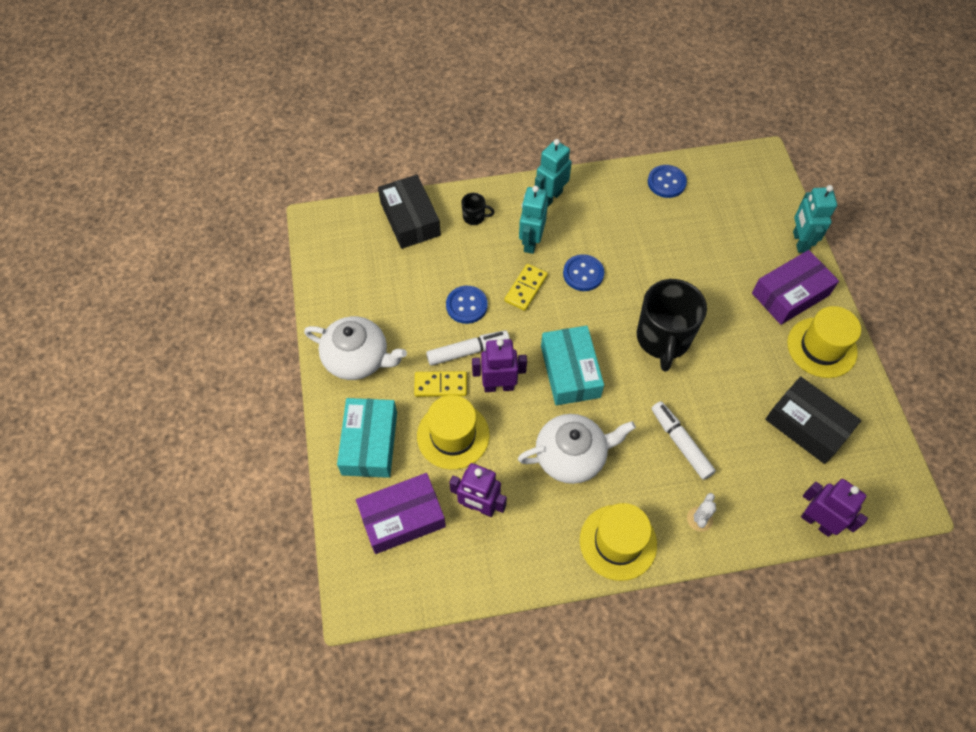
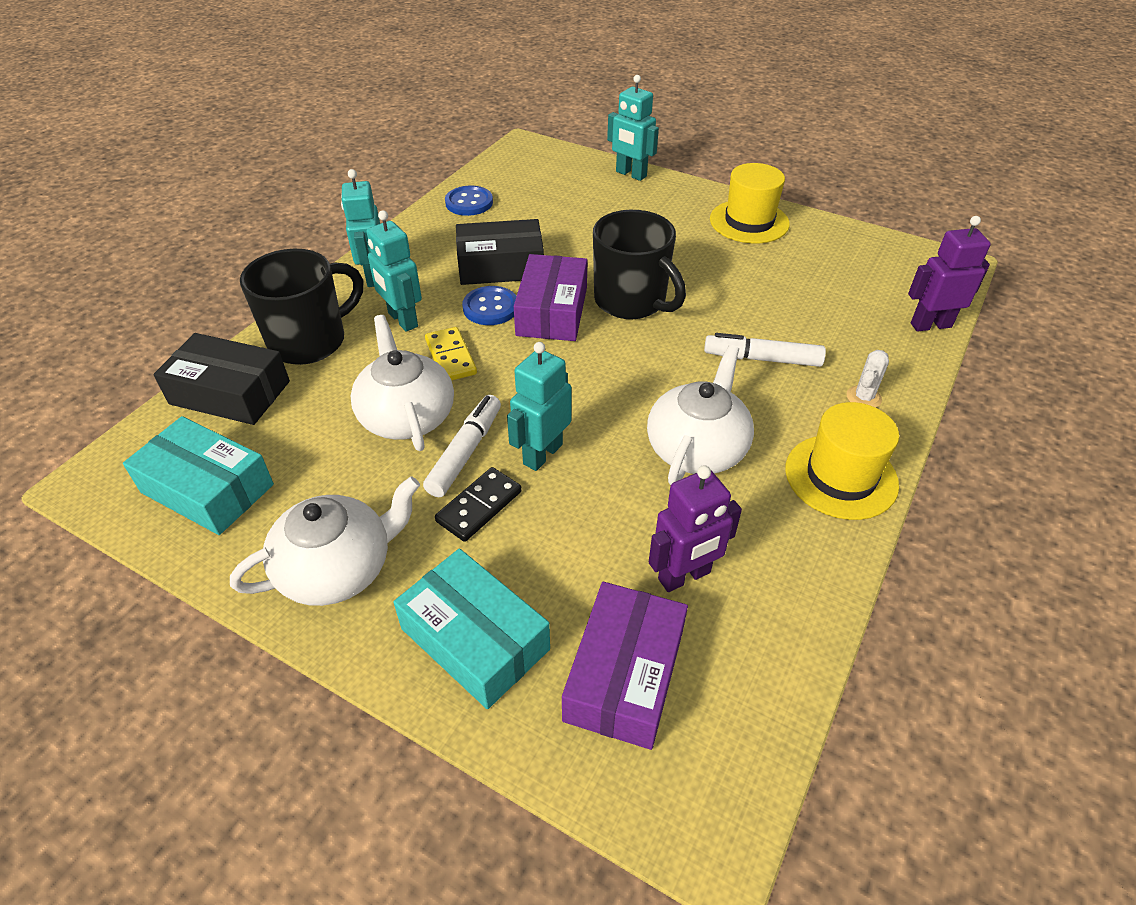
camera: 50 degrees left, 15 degrees down
(440, 385) = (479, 506): yellow domino -> black domino
(453, 435) = (560, 539): yellow hat -> none
(466, 305) = (406, 416): blue button -> white teapot
(474, 217) = (310, 341): black mug -> black mug, size x2.34
(499, 386) = (542, 454): purple robot -> turquoise robot
(570, 371) = (592, 386): turquoise box -> turquoise box (207, 488)
(699, 519) = (863, 397): white cactus -> white cactus turned 60 degrees clockwise
(790, 294) = (676, 207): purple box -> purple box (552, 311)
(807, 425) = (821, 273): black box -> black box (501, 266)

